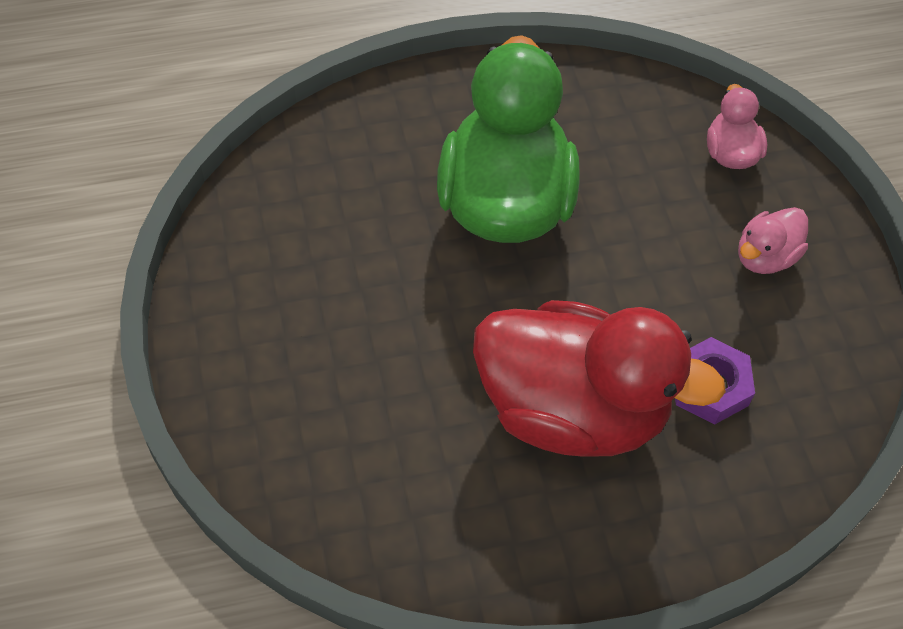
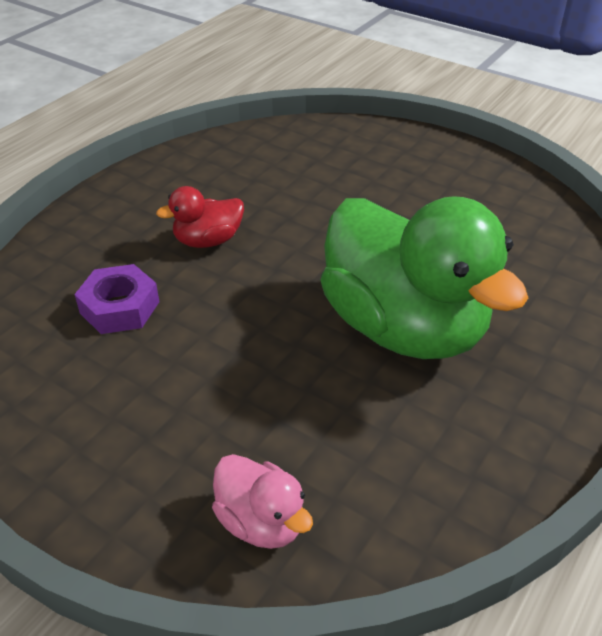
camera: 140 degrees right, 15 degrees down
(572, 409) = (208, 241): red duck -> red duck, size x0.44
(765, 257) = (143, 434): pink duck -> none

